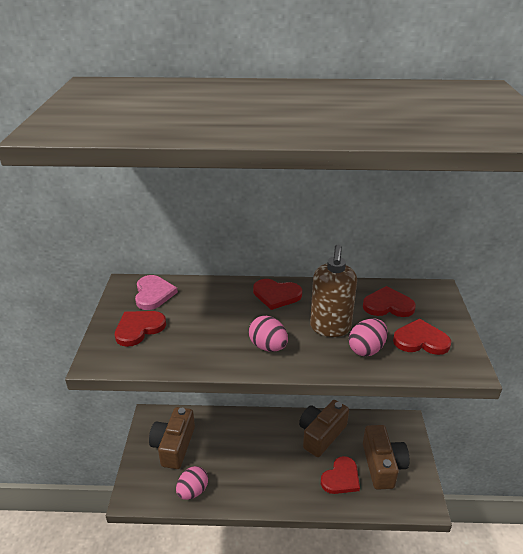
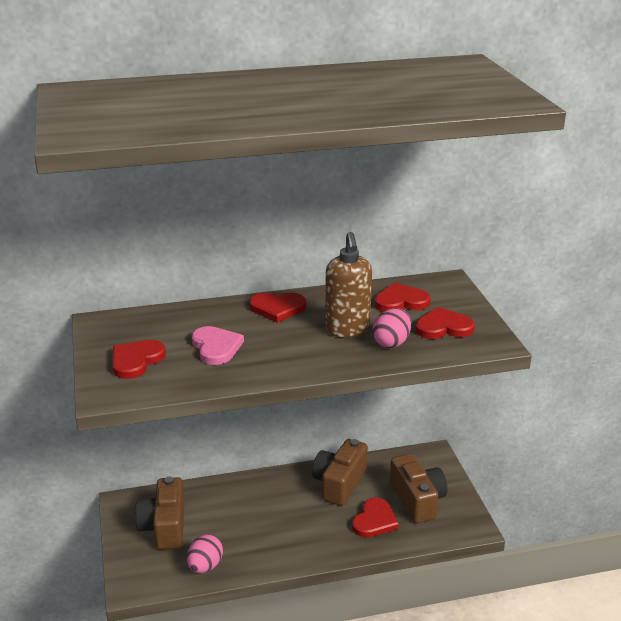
camera: 15 degrees left, 5 degrees down
(153, 294) = (135, 326): pink heart -> pink heart (216, 347)
(268, 346) = (288, 355): pink egg -> none

